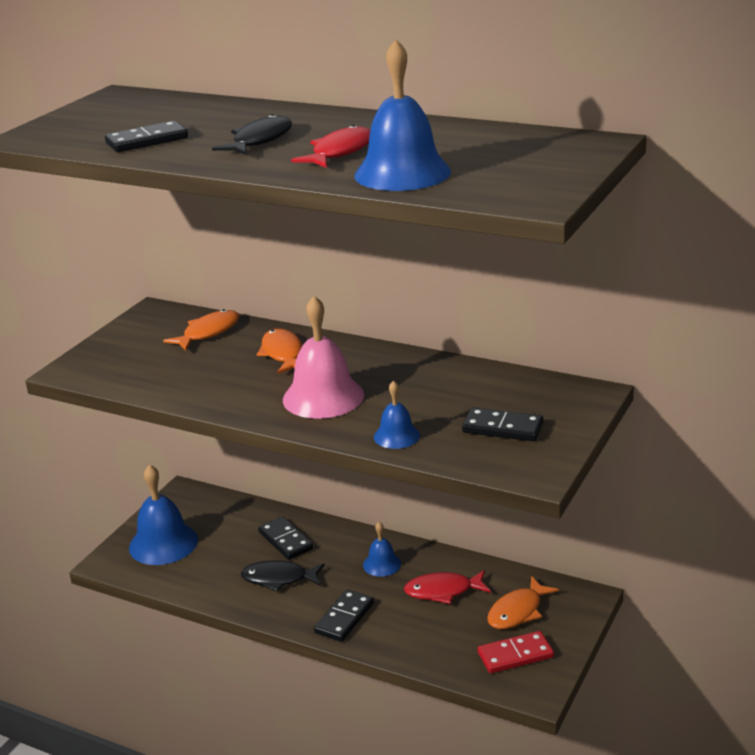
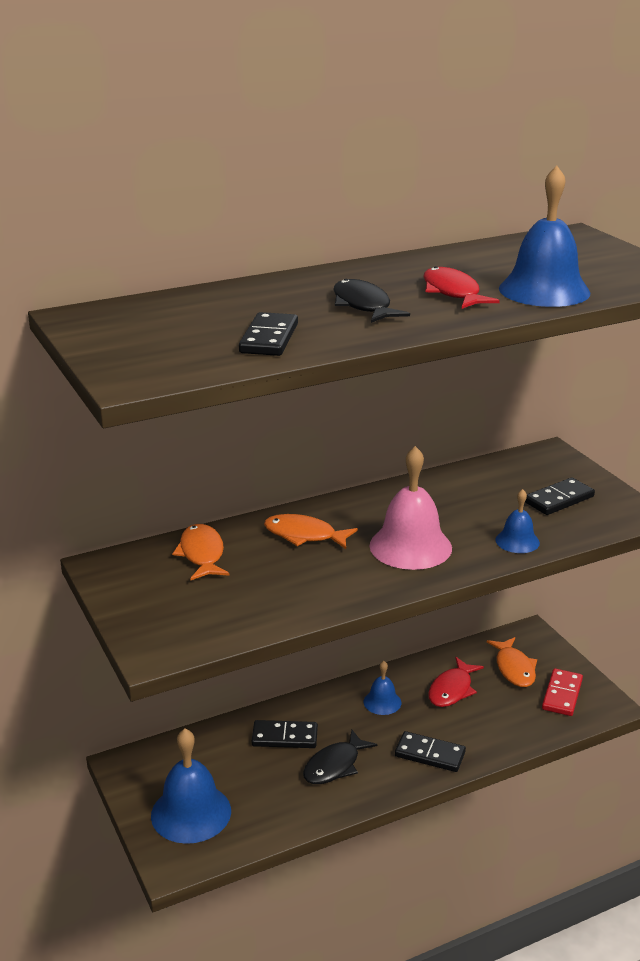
camera: 55 degrees left, 0 degrees up
(344, 618) = (429, 754): black domino -> black domino turned 45 degrees counterclockwise

